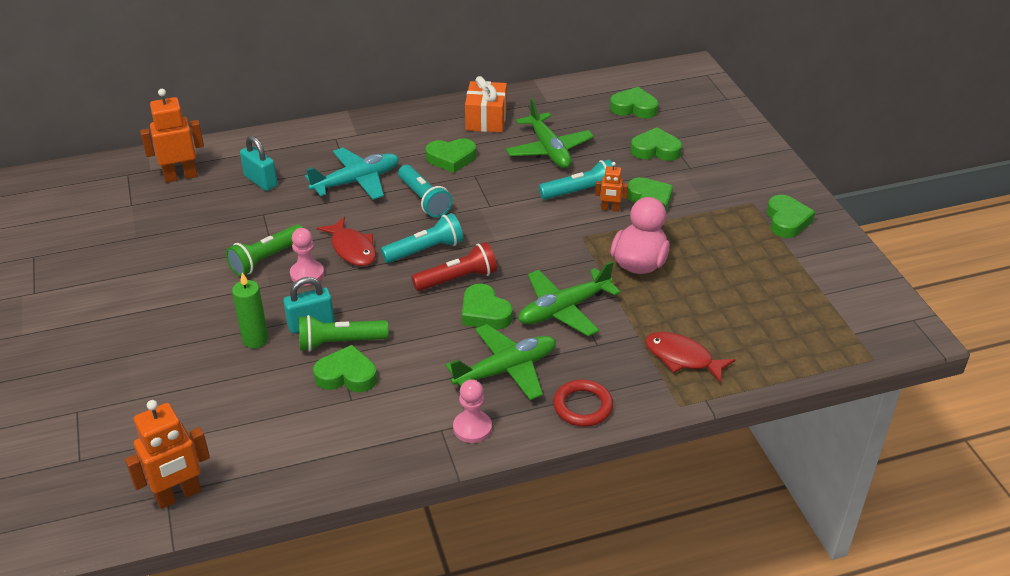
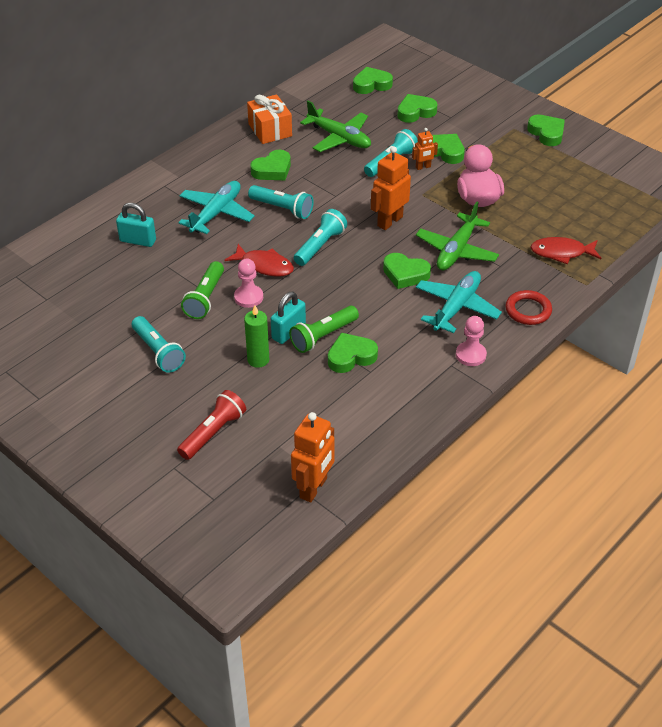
camera: 30 degrees left, 5 degrees up
(174, 293) = (158, 352): none -> turquoise flashlight
(181, 176) = (65, 261): orange robot -> orange robot (389, 221)
(458, 279) = (364, 258): red flashlight -> red flashlight (213, 433)
(506, 370) = (456, 307): green plane -> turquoise plane

